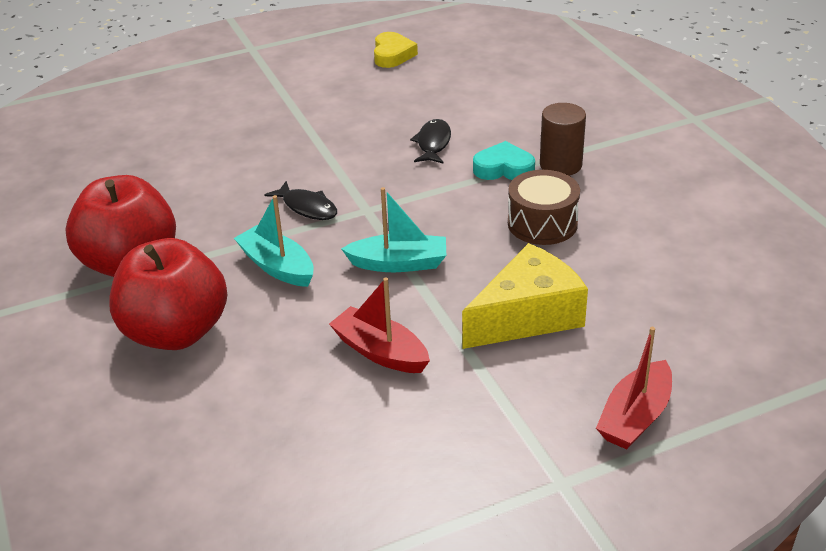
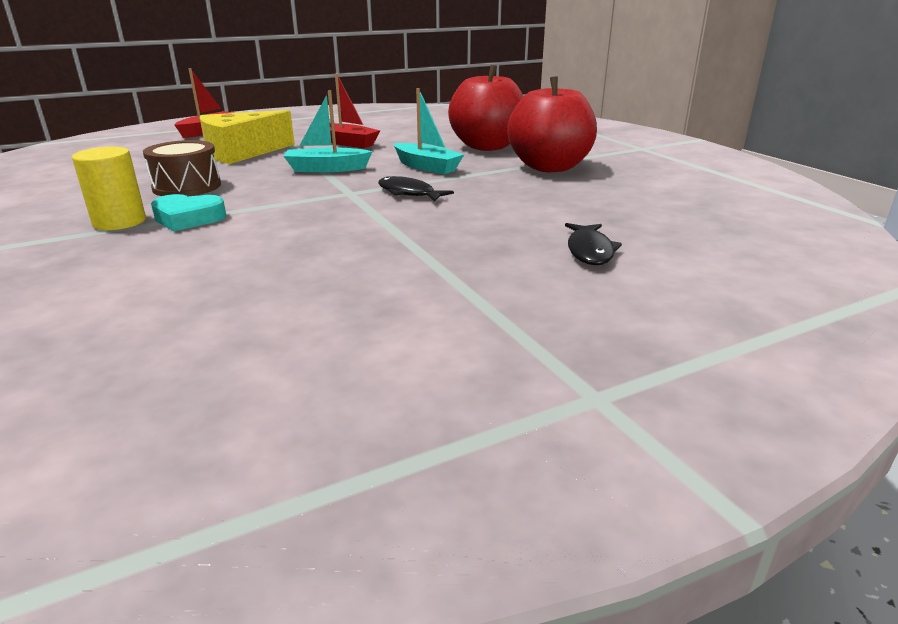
camera: 175 degrees right, 10 degrees down
(392, 55) = (265, 377): yellow heart -> none
(433, 143) = (257, 239): black fish -> black fish (589, 251)
(560, 165) = (119, 222): brown cylinder -> yellow cylinder

